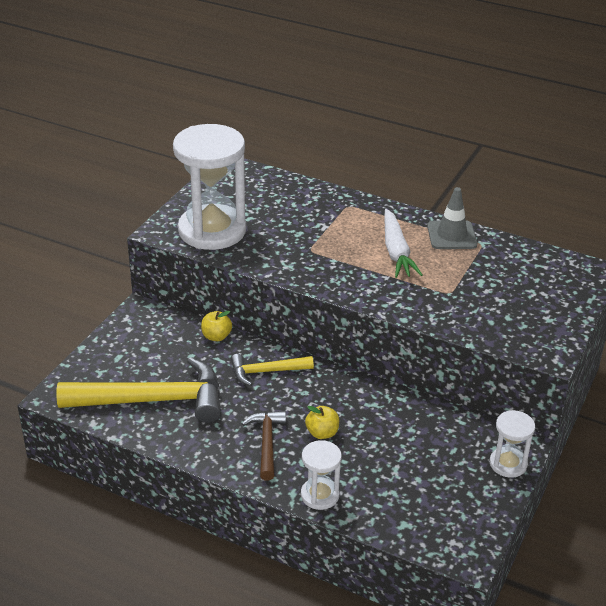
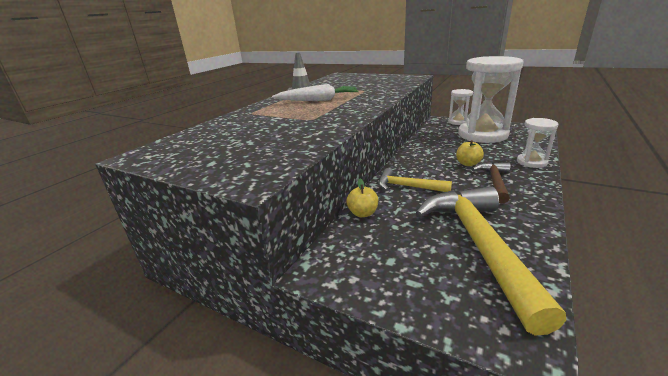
camera: 85 degrees left, 10 degrees down
(212, 230) = (265, 154): white hourglass -> white hourglass (482, 135)
(266, 372) = (407, 187): yellow hammer -> yellow hammer turned 120 degrees clockwise
(266, 443) = (494, 182): brown hammer -> brown hammer turned 105 degrees clockwise

